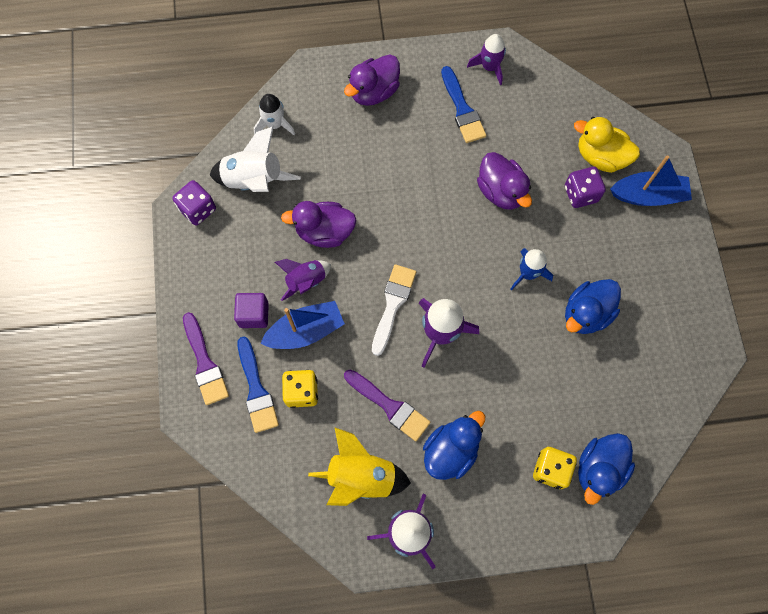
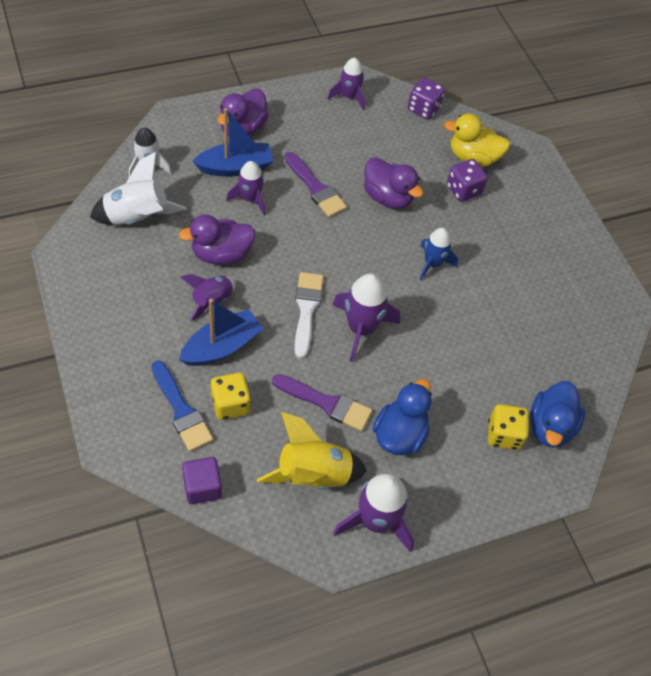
camera: 20 degrees left, 15 degrees down
(198, 209) = (82, 251): purple dice -> purple dice (423, 109)
(205, 363) = (119, 393): purple brush -> purple brush (315, 188)
(254, 314) = (163, 339): purple cube -> purple cube (202, 487)
(365, 174) = (250, 199): none -> purple rocket
(462, 109) = (332, 133): blue brush -> none
(586, 314) = (498, 290): blue duck -> none
(648, 195) = (525, 184): blue boat -> blue boat (235, 167)

